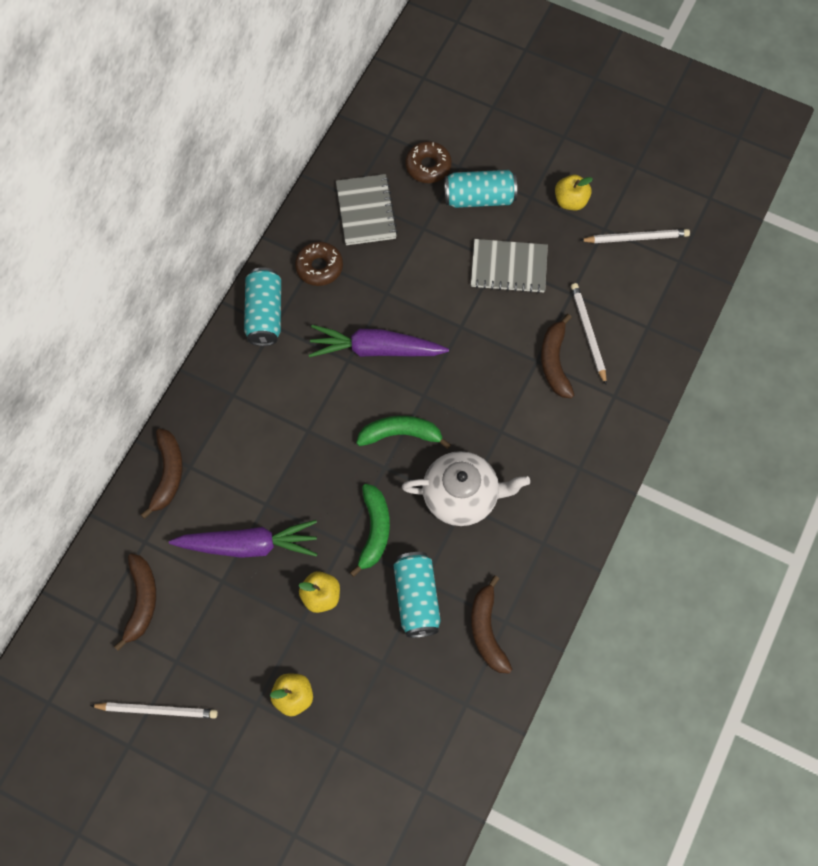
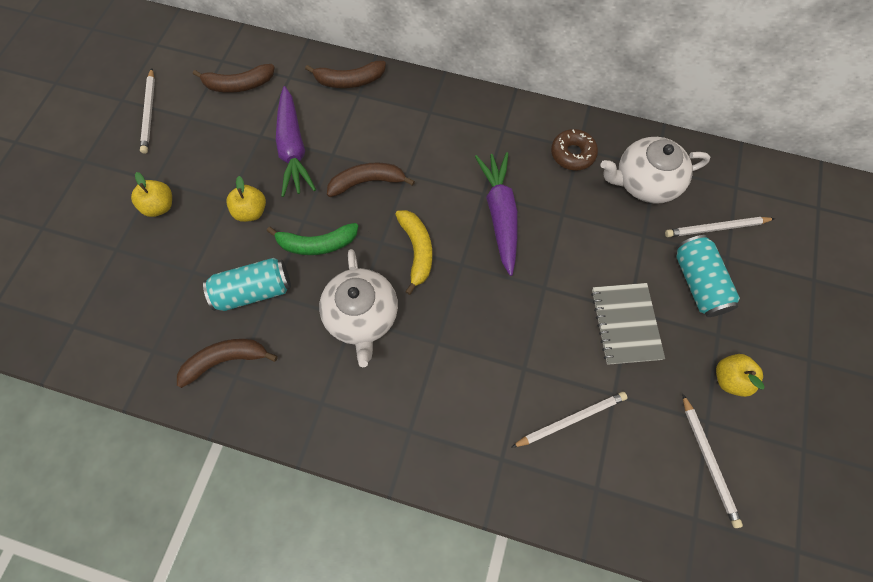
camera: 80 degrees right, 0 degrees up
(264, 314) = (513, 120): turquoise can -> none
(366, 211) = (645, 182): grey notebook -> white teapot
(401, 434) = (417, 251): green banana -> yellow banana
(428, 166) = (716, 228): brown donut -> white pencil
(555, 362) = (527, 387): brown banana -> brown banana (367, 182)

